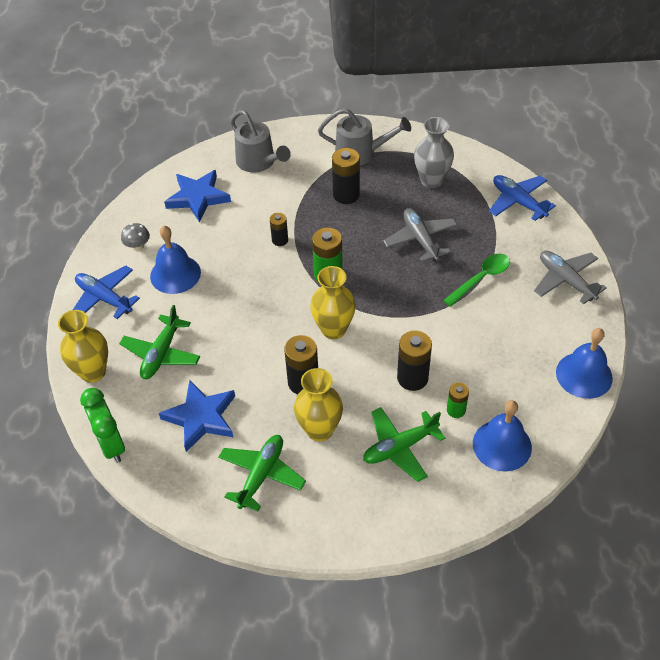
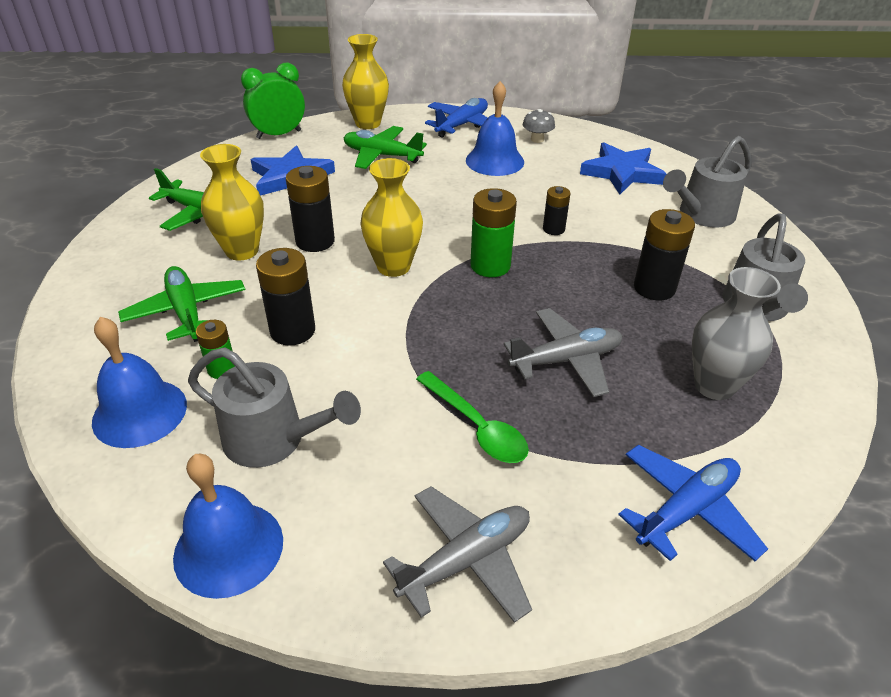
camera: 90 degrees right, 10 degrees down
(509, 369) = (274, 440): none -> grey watering can

